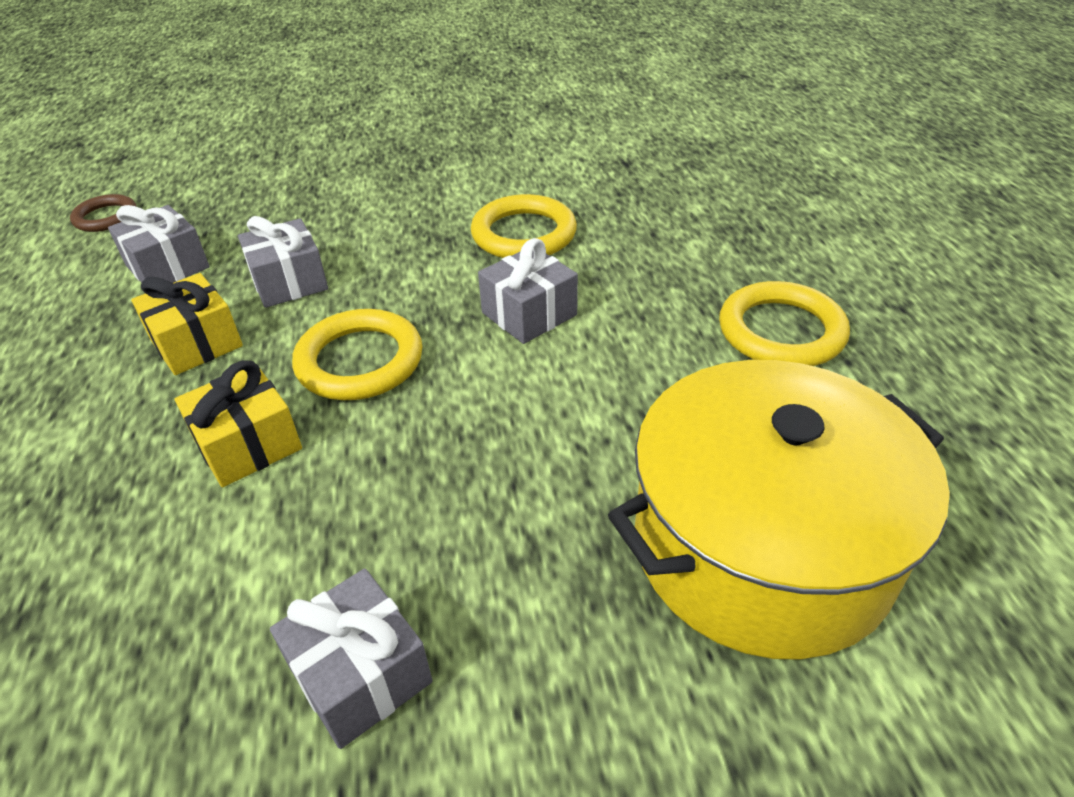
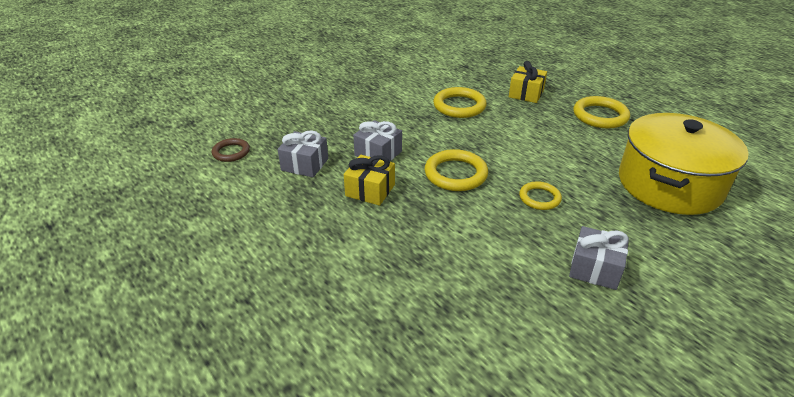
camera: 30 degrees left, 5 degrees down
(248, 444) = (451, 218): yellow gift -> yellow gift (526, 94)
(445, 466) = (539, 198): none -> yellow ring
(529, 314) = (501, 136): grey gift -> none

